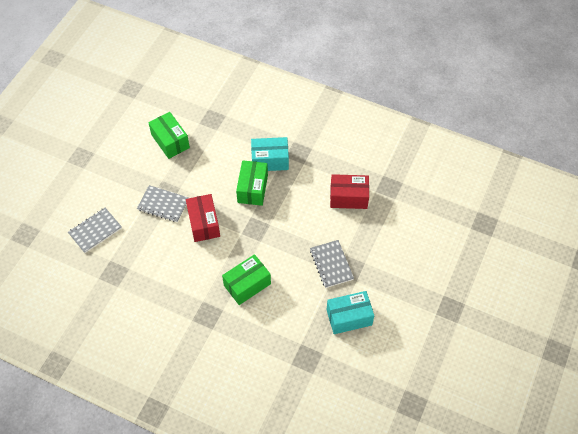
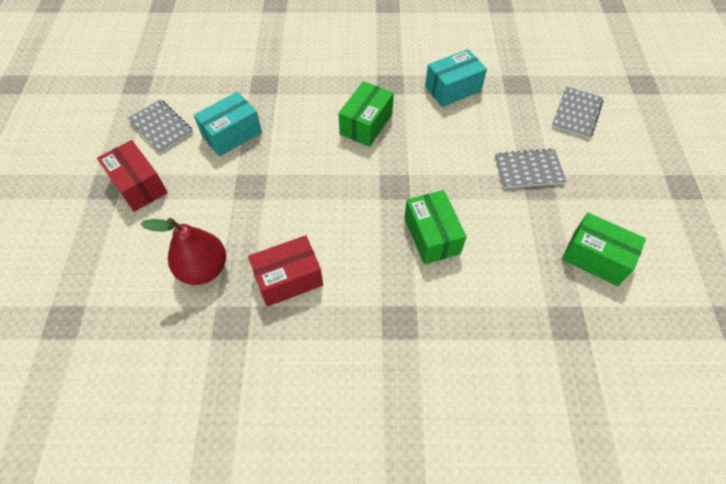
camera: 155 degrees right, 0 degrees up
(203, 223) = (462, 168): red box -> red box (139, 185)
(270, 160) = (434, 289): turquoise box -> turquoise box (453, 89)
(331, 264) = (276, 181): grey notebook -> grey notebook (161, 127)
(396, 223) = (203, 269): none -> red pear

